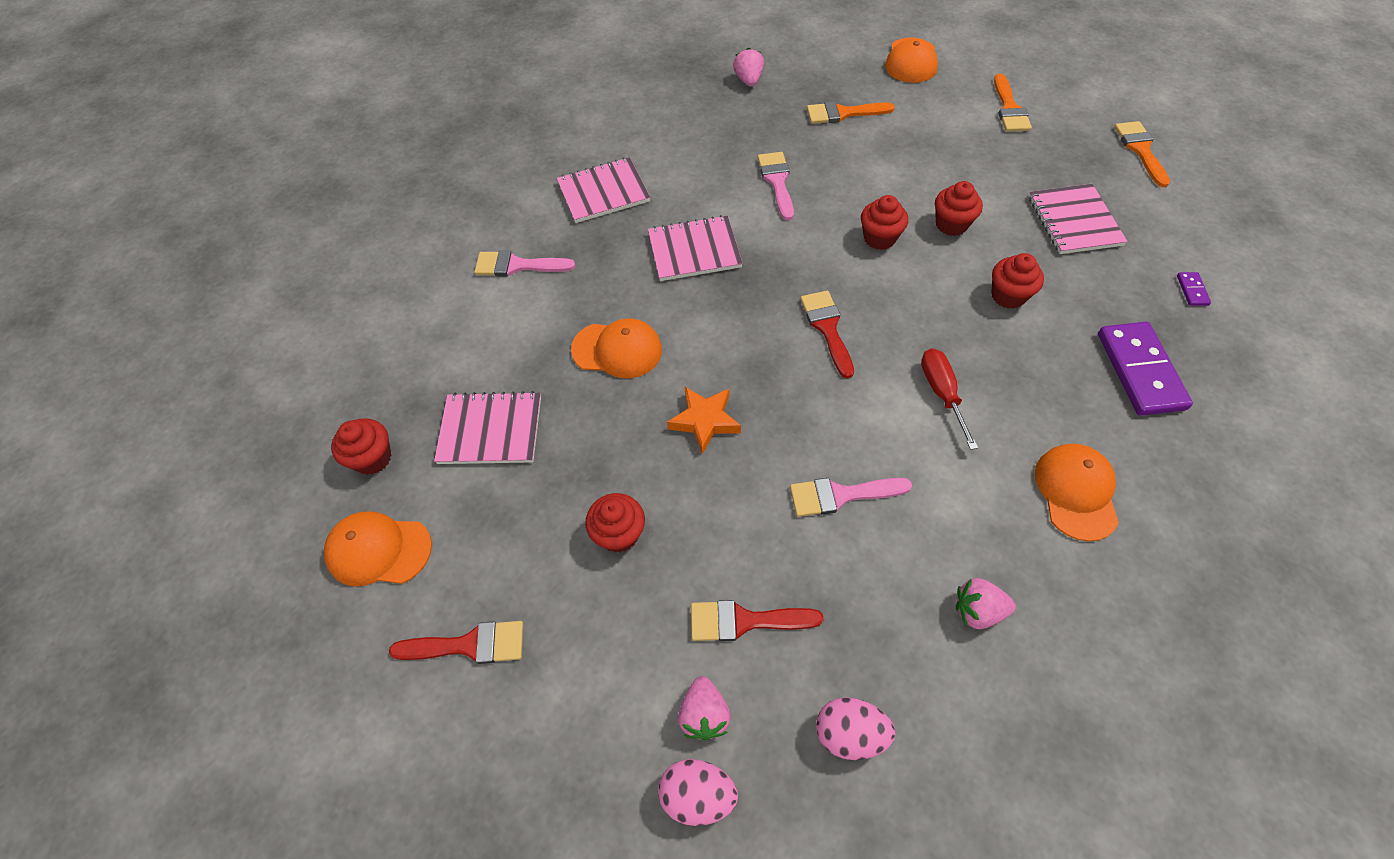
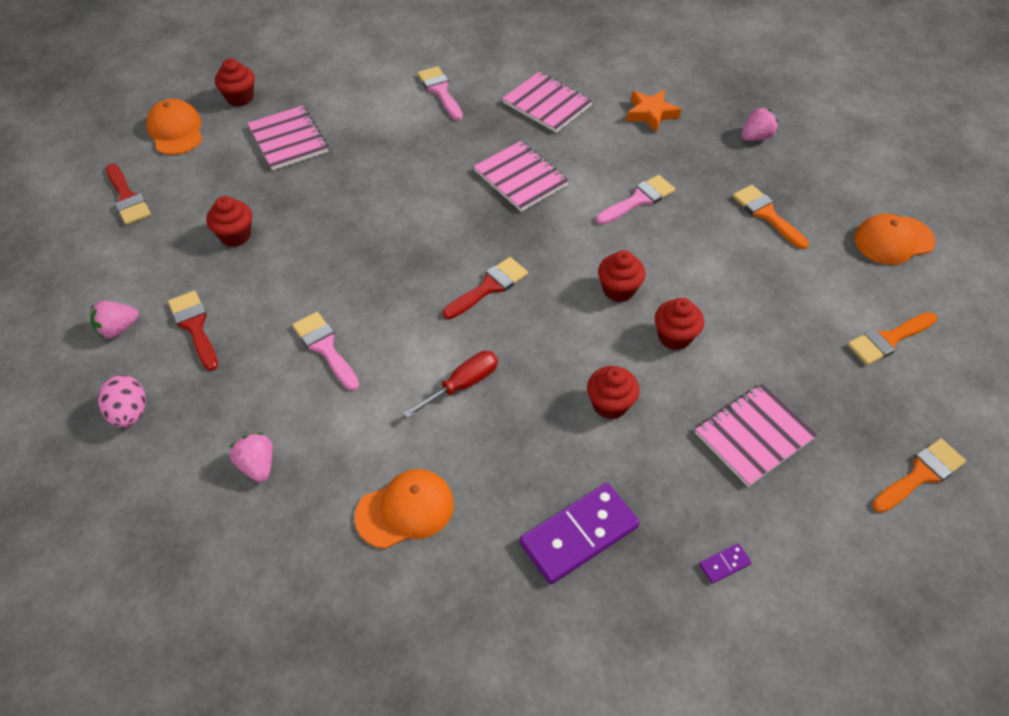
camera: 60 degrees right, 5 degrees down
(617, 350) = (393, 173): orange cap -> none
(697, 795) = (63, 345): pink egg -> none
(705, 421) = (353, 245): orange star -> orange star (651, 114)

